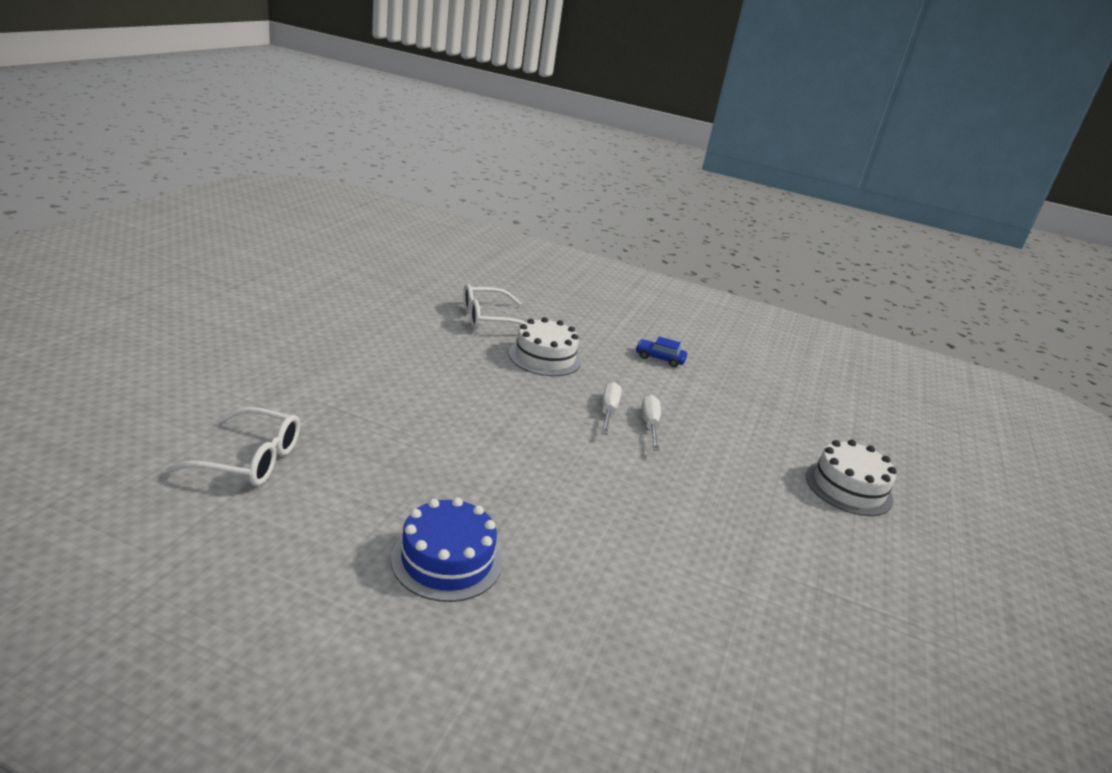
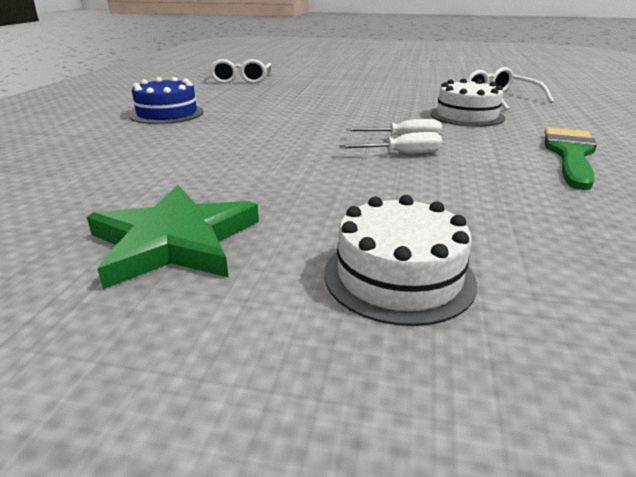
camera: 85 degrees right, 0 degrees up
(659, 358) = (570, 154): blue car -> green brush
(826, 573) = (175, 241): none -> green star

